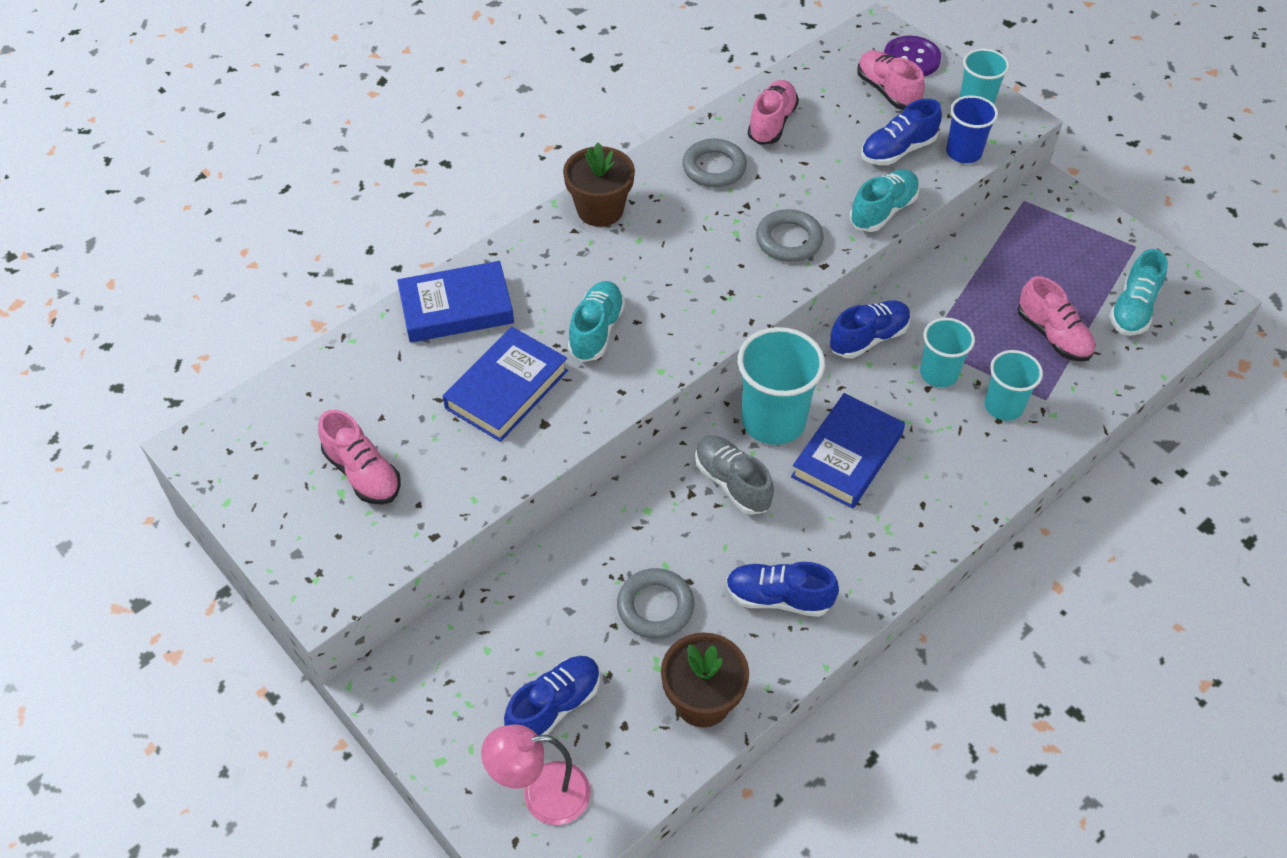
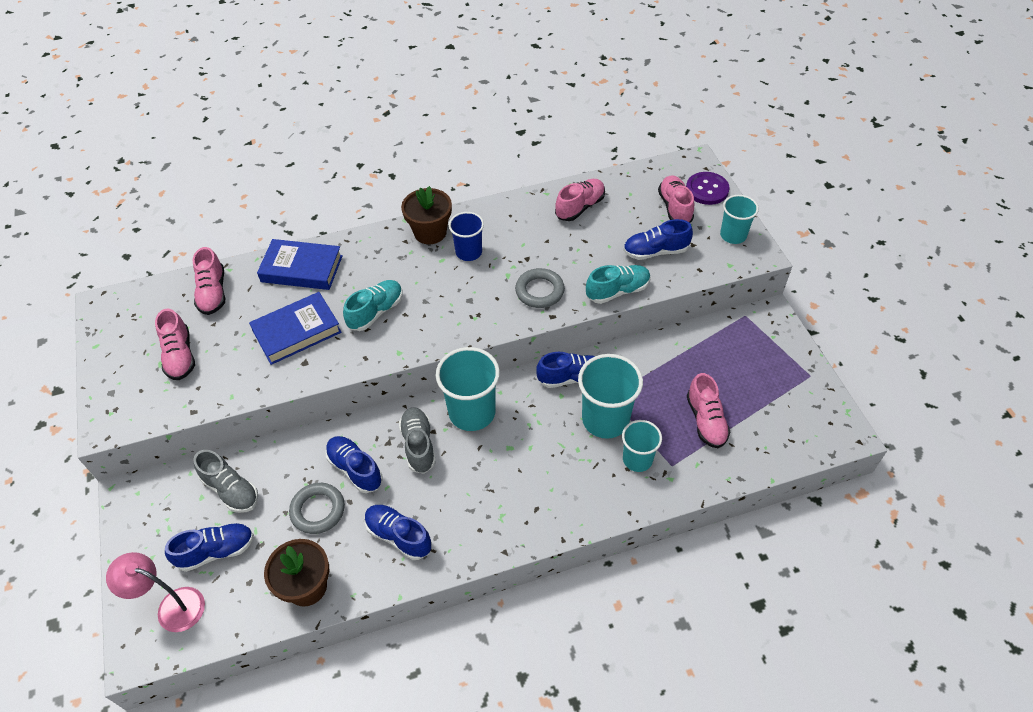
camera: 25 degrees right, 0 degrees up
(351, 378) = (213, 293): none -> pink shoe
(522, 626) = (231, 490): none -> grey shoe
(670, 540) = (355, 469): none -> blue shoe
(714, 168) = (521, 226): grey ring -> none
(847, 456) = (506, 455): blue book -> none
(938, 373) = (605, 419): turquoise cup -> turquoise cup, size x1.63
(963, 152) = (702, 267): blue cup -> blue cup (469, 252)
(1133, 309) = (779, 422): turquoise shoe -> none

